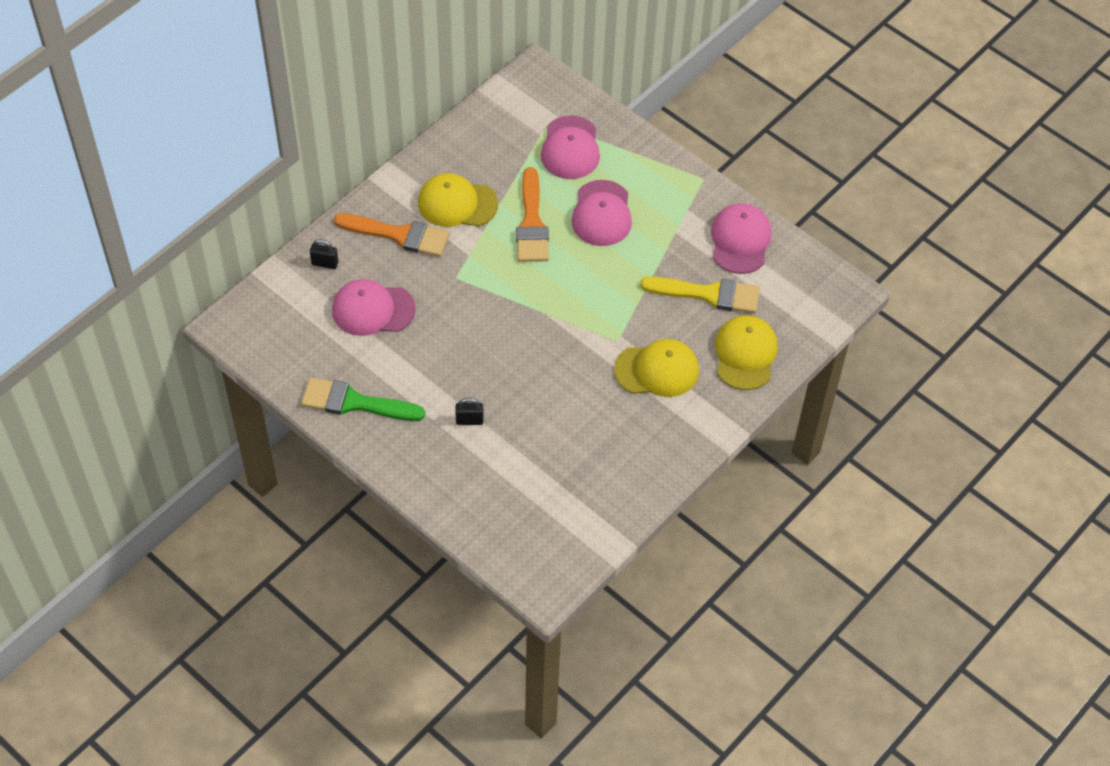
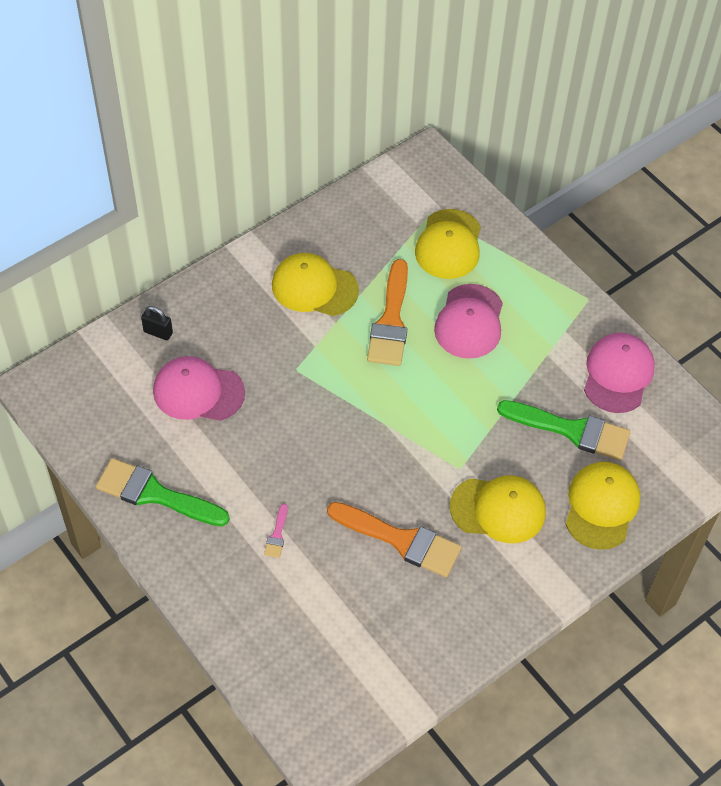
camera: 10 degrees right, 0 degrees up
(399, 235) = (244, 313): orange brush -> orange brush (401, 540)
(469, 420) = (277, 535): black padlock -> pink brush
(570, 148) = (449, 244): pink cap -> yellow cap
(708, 294) = (572, 430): yellow brush -> green brush

